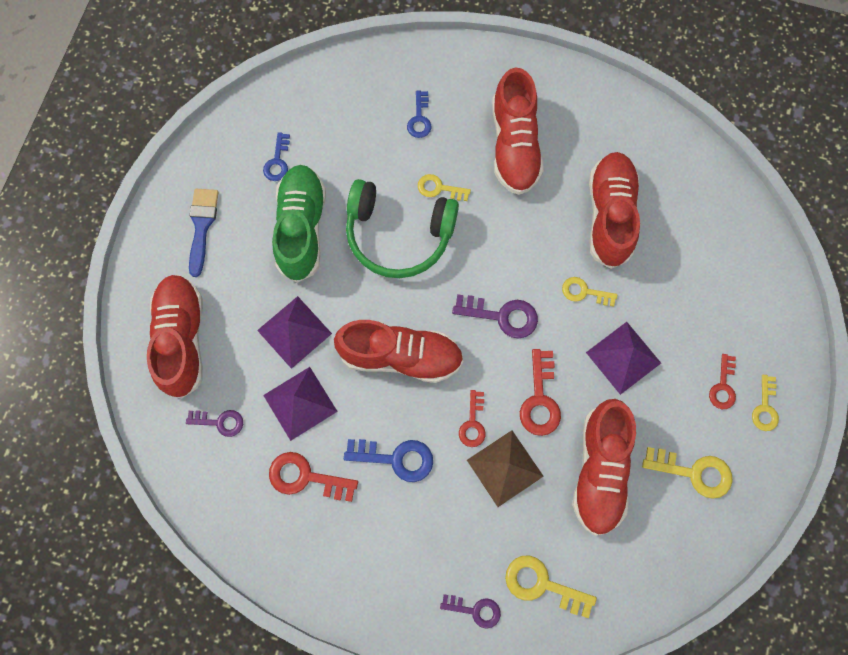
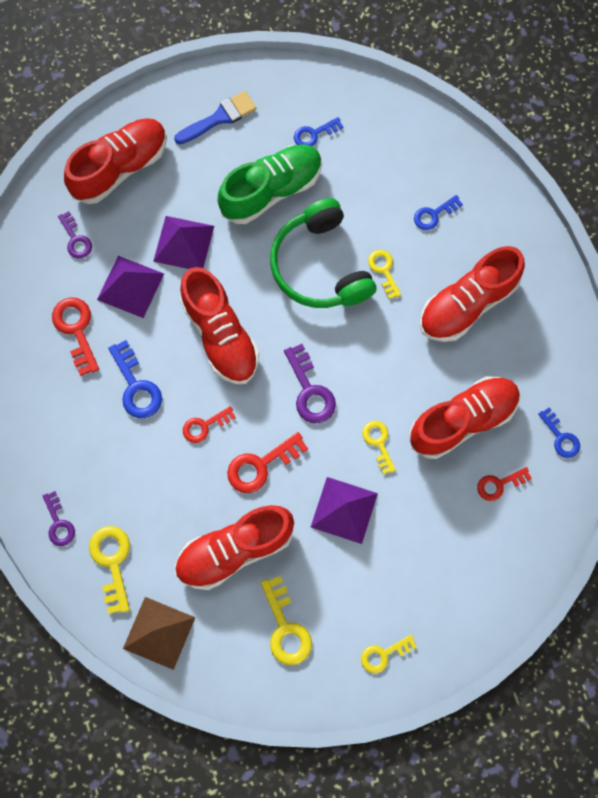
camera: 55 degrees right, 0 degrees up
(504, 468) = (185, 474): brown pyramid -> brown pyramid (159, 632)
(672, 153) = (560, 437): none -> blue key
(723, 386) = (377, 608): red key -> red key (499, 484)

